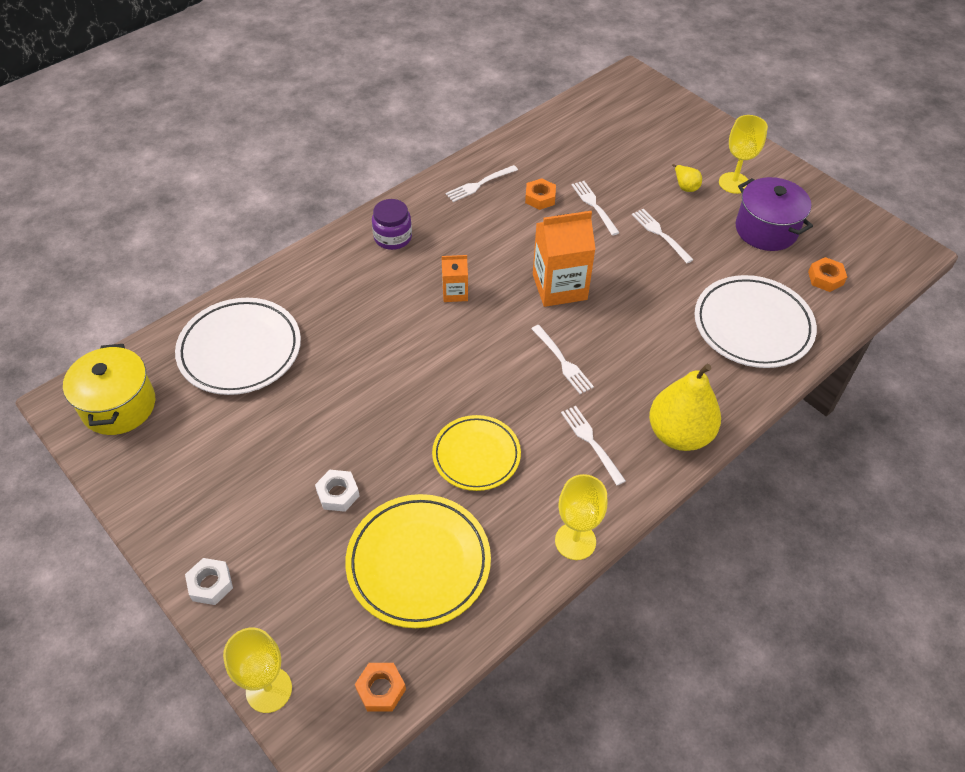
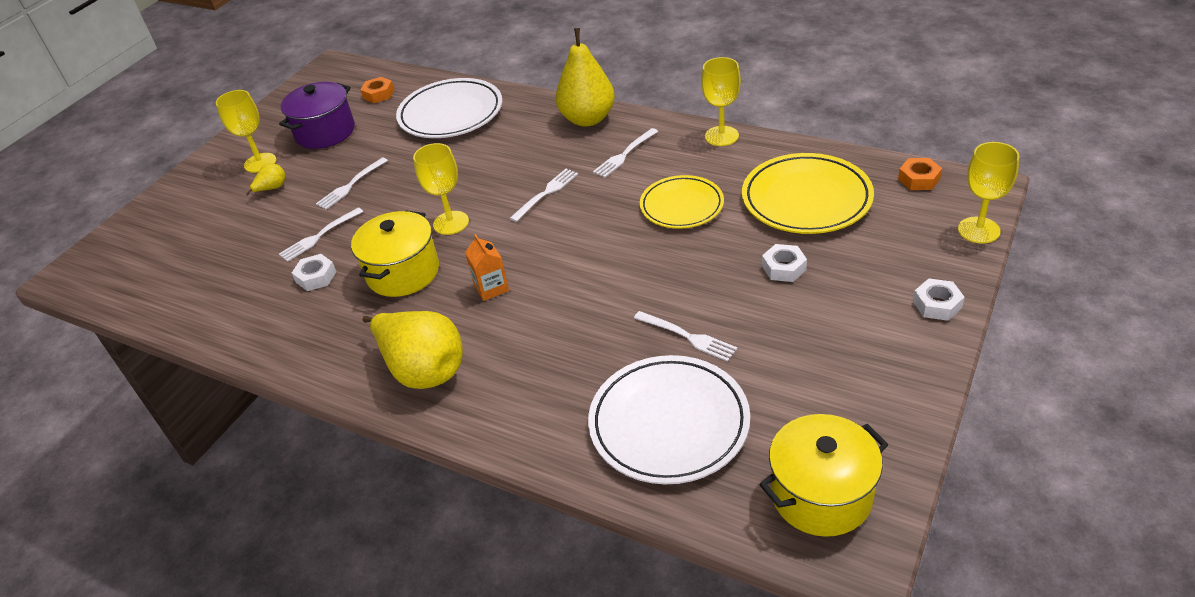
camera: 105 degrees left, 10 degrees down
(393, 237) = (423, 369): purple jar -> yellow pear
(480, 184) = (303, 331): white fork -> white fork (687, 336)
(511, 246) = (403, 272): none -> yellow pot
(540, 198) = (316, 277): orange nut -> white nut
(559, 287) = (451, 223): orange carton -> yellow goblet

